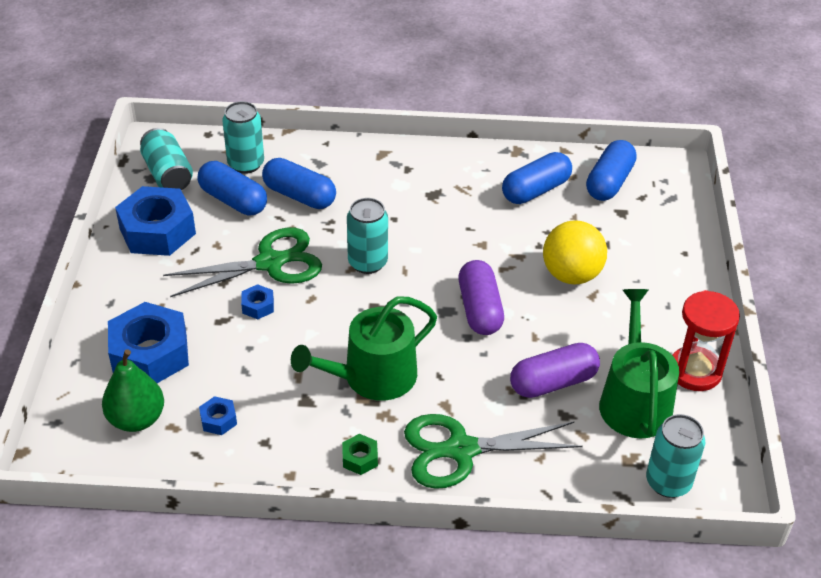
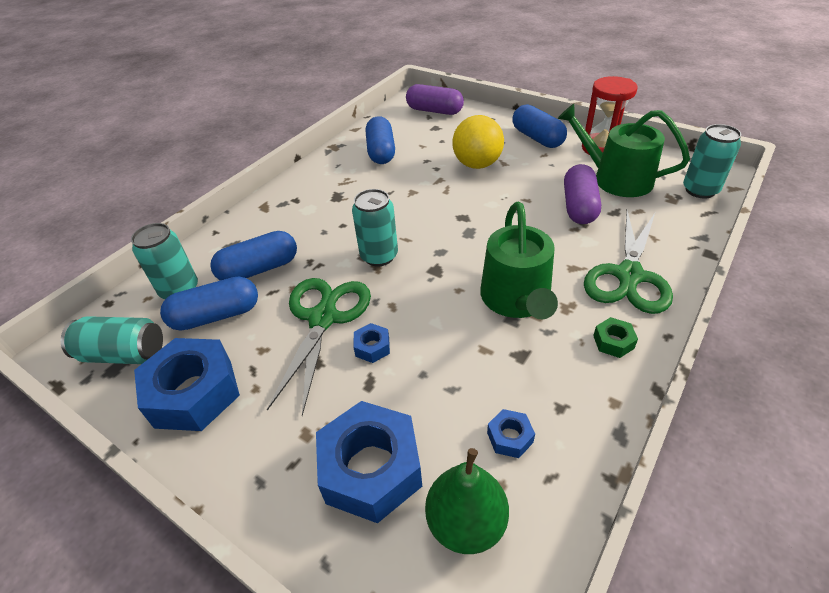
camera: 55 degrees left, 0 degrees up
(480, 309) = (480, 215): purple capsule -> purple capsule (434, 111)
(609, 182) = (403, 123): blue capsule -> blue capsule (537, 138)

